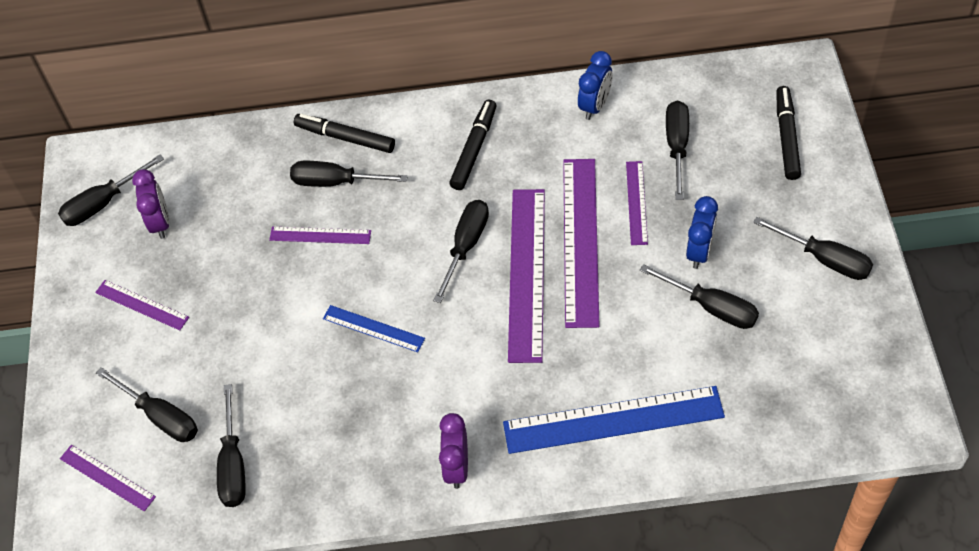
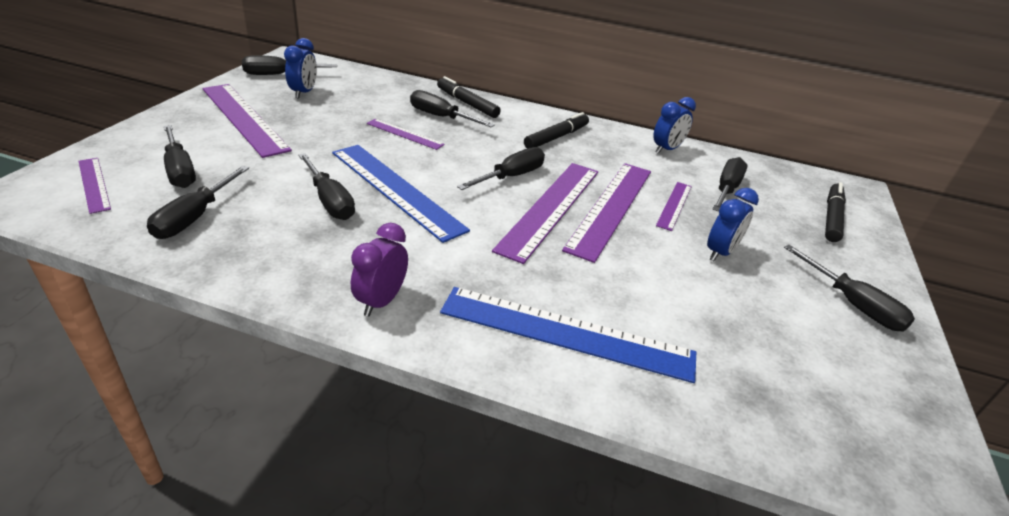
camera: 15 degrees right, 20 degrees down
(142, 305) = (244, 118): purple ruler -> purple ruler, size x1.95
(160, 223) = (304, 93): purple clock -> blue clock
(373, 329) = (395, 190): blue ruler -> blue ruler, size x1.95
(712, 307) = (716, 292): black screwdriver -> black screwdriver (330, 201)

